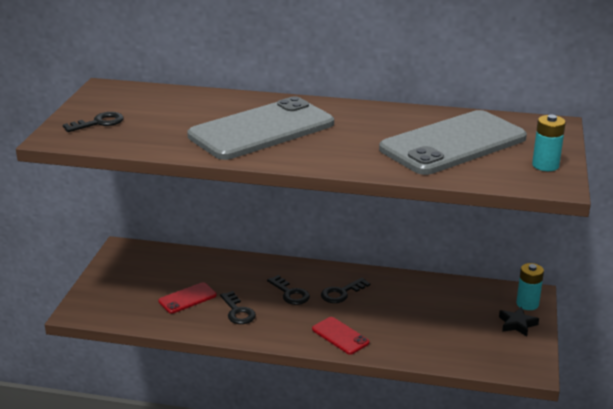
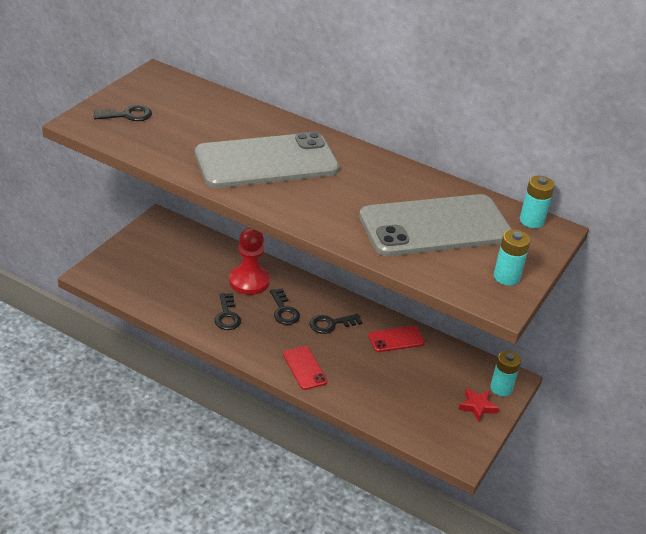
camera: 15 degrees right, 10 degrees up
(187, 298) = (190, 288): red phone -> red phone (396, 339)
(241, 278) = (249, 281): none -> red pawn
(517, 324) = (477, 406): black star -> red star
(531, 122) = (531, 221): none -> turquoise battery

